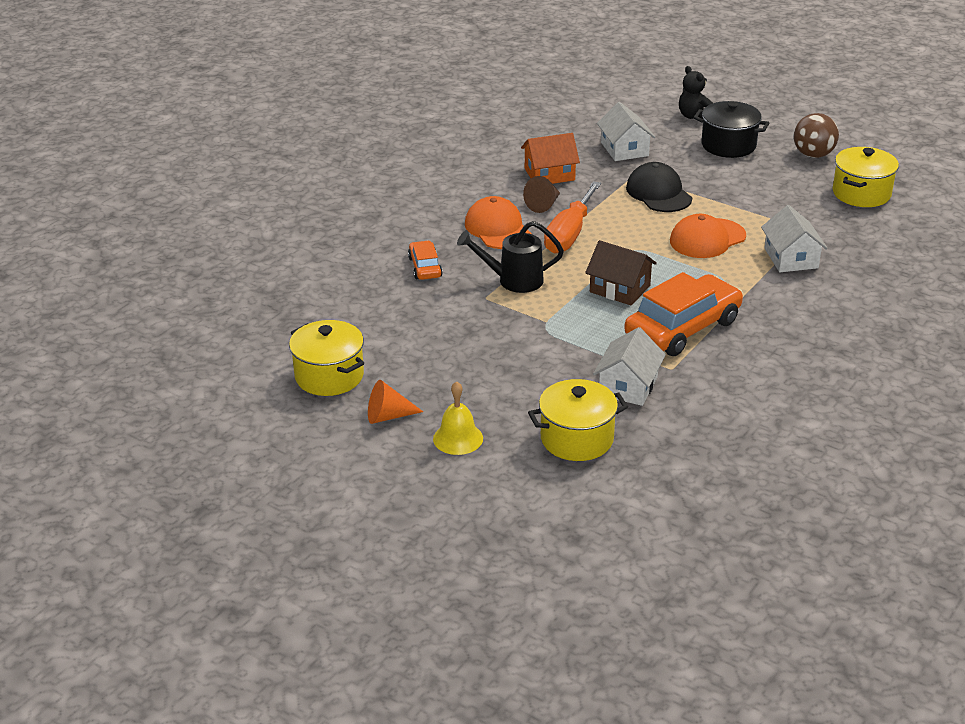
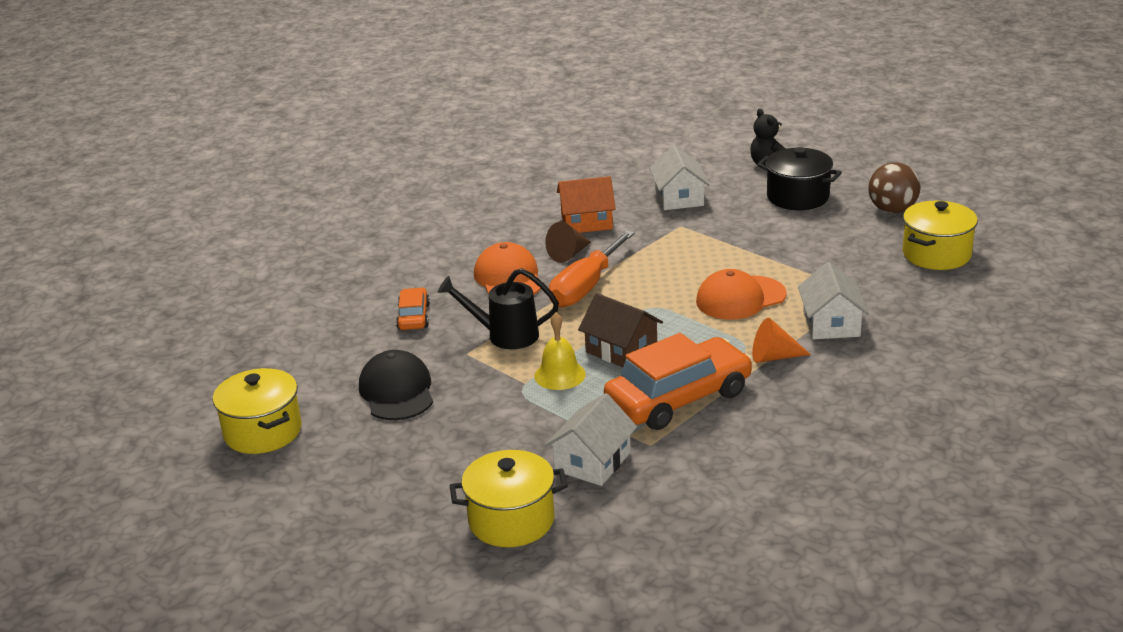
camera: 10 degrees right, 5 degrees down
(388, 416) = (309, 481): orange cone -> orange cone (774, 357)
(458, 438) = (376, 511): yellow bell -> yellow bell (560, 375)
(658, 193) = (701, 246): black cap -> black cap (397, 391)

